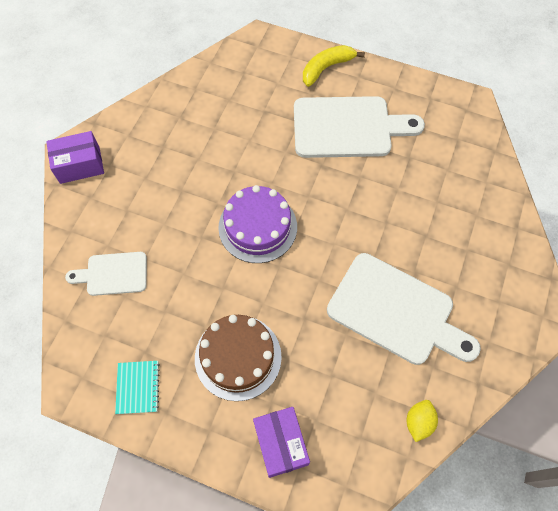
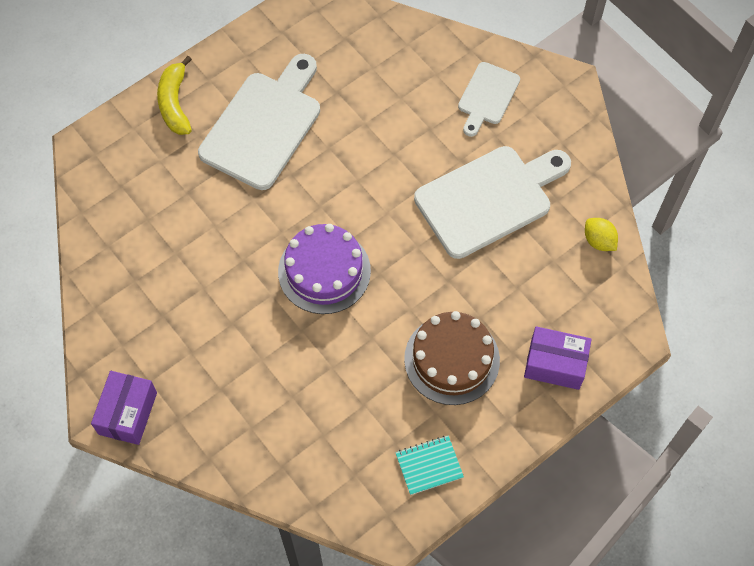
camera: 60 degrees left, 0 degrees up
(113, 274) = (289, 436): white cutting board -> white cutting board (487, 97)
(138, 387) = (429, 465): turquoise notebook -> turquoise notebook turned 45 degrees counterclockwise

